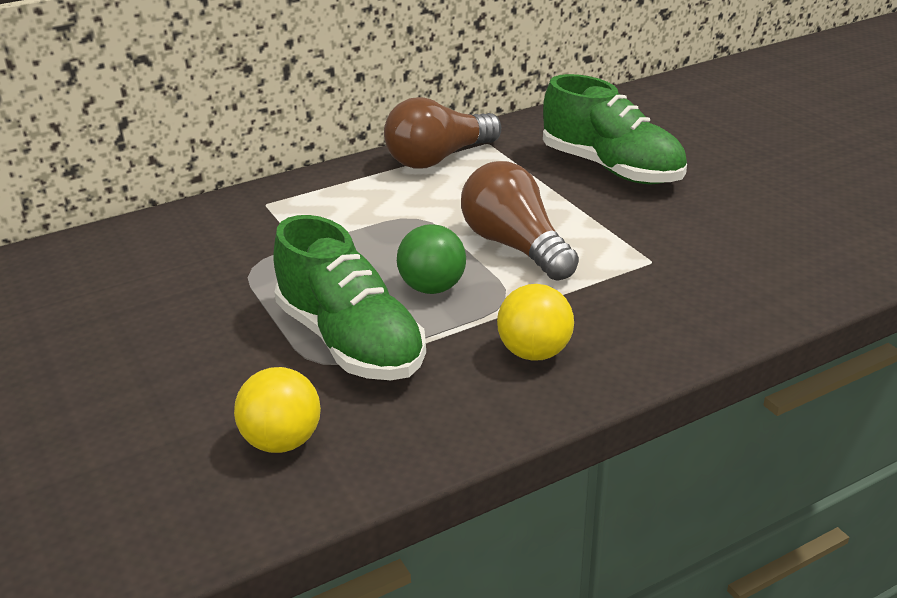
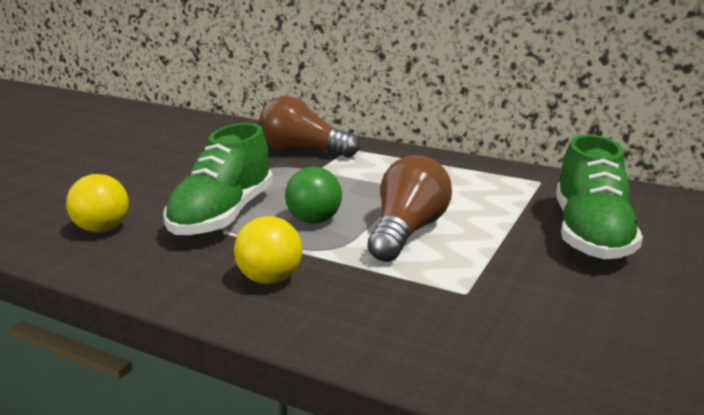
camera: 55 degrees right, 10 degrees down
(438, 158) = (487, 173): brown light bulb -> brown light bulb (303, 151)

